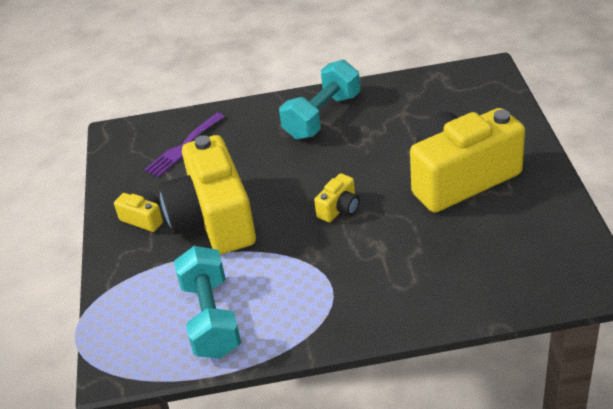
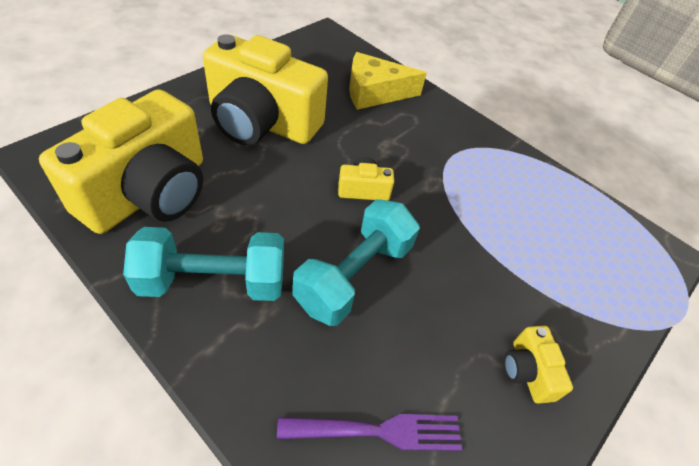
camera: 140 degrees left, 10 degrees up
(211, 318) = (557, 217): turquoise dumbbell -> turquoise dumbbell (354, 275)
(213, 219) = (464, 291): yellow camera -> yellow camera (149, 193)
(460, 273) = (374, 92): none -> yellow cheese

